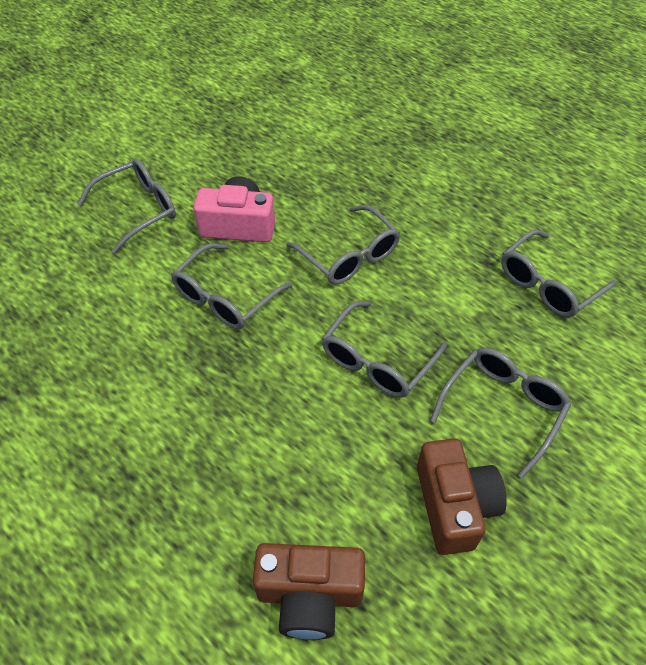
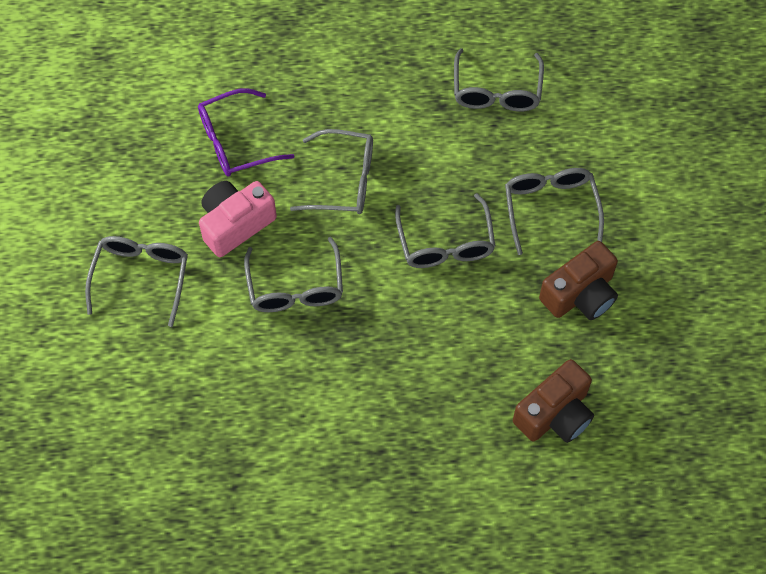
camera: 45 degrees left, 10 degrees up
(304, 178) = (236, 142): none -> purple glasses
(454, 505) = (580, 294): brown camera -> brown camera turned 105 degrees clockwise

